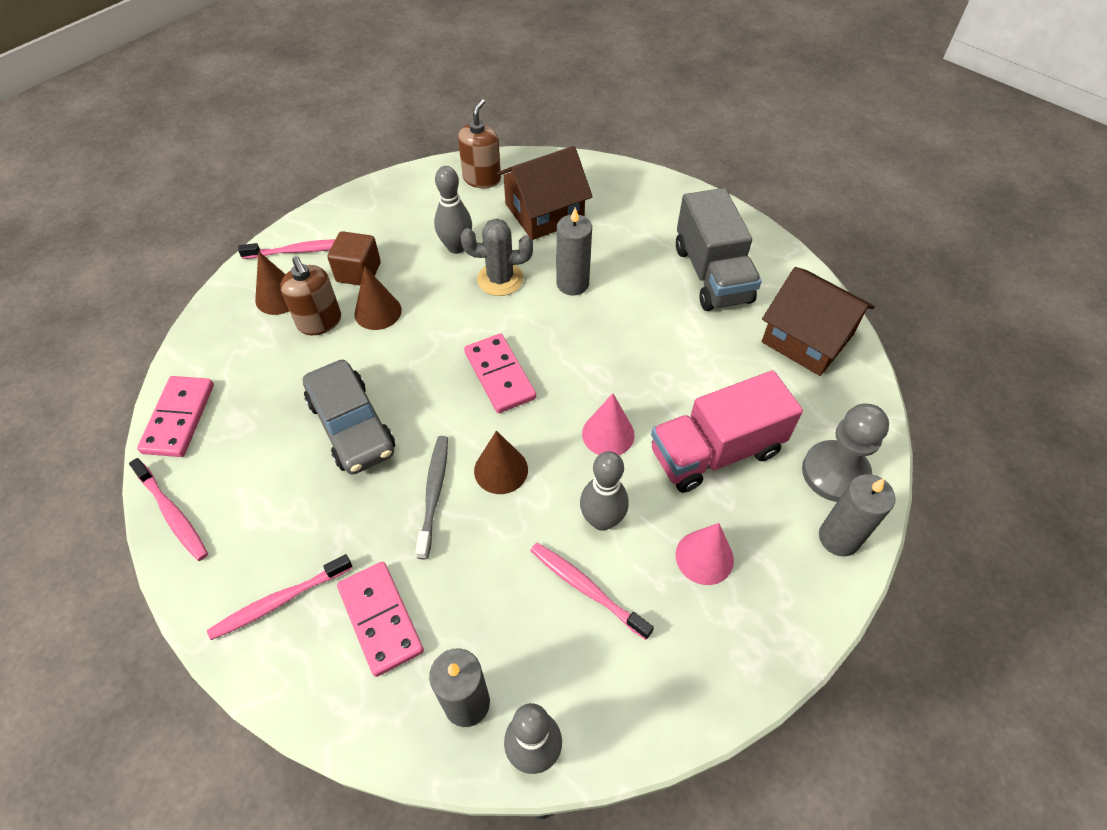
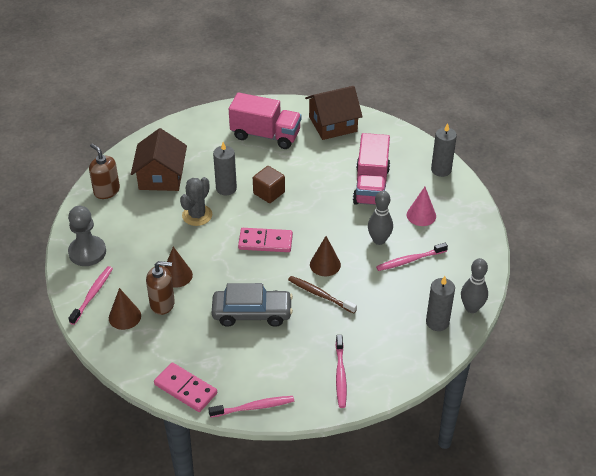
camera: 60 degrees left, 10 degrees down
(358, 272) = (136, 273): brown cube -> brown cube (269, 193)
(381, 619) = (376, 339): pink domino -> none
(434, 494) = (320, 295): grey toothbrush -> brown toothbrush
(456, 247) = (155, 224): grey bowling pin -> none
(608, 434) = (333, 217): pink cone -> none
(712, 274) = (265, 135): grey truck -> pink truck
(835, 473) = (410, 154): grey pawn -> grey pawn (87, 252)

